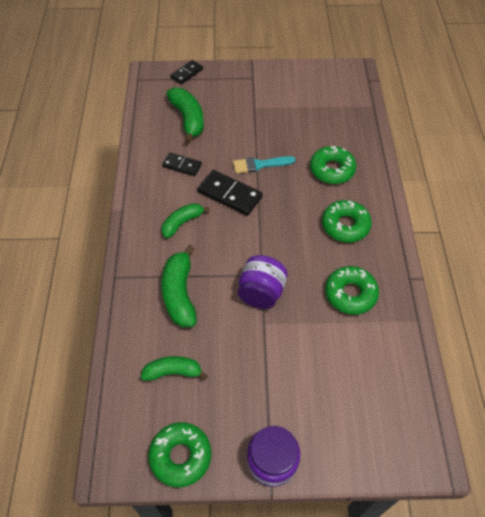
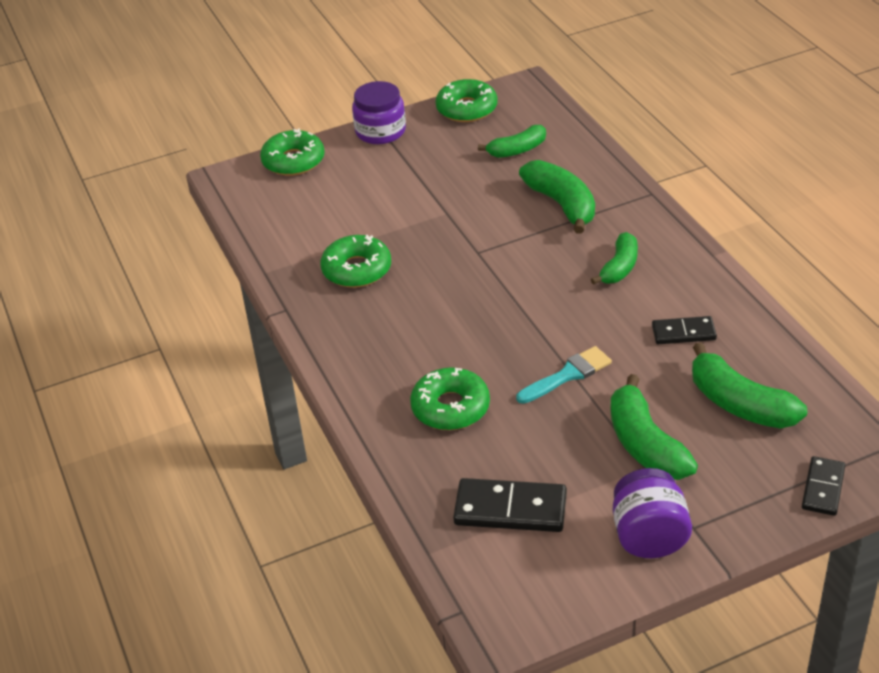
camera: 160 degrees right, 15 degrees down
(230, 194) = (582, 321): black domino -> black domino (510, 509)
(247, 116) = (645, 445): none -> green banana
(261, 293) = (466, 236): purple jar -> purple jar (649, 537)
(345, 225) = (395, 339): green donut -> green donut (293, 161)

